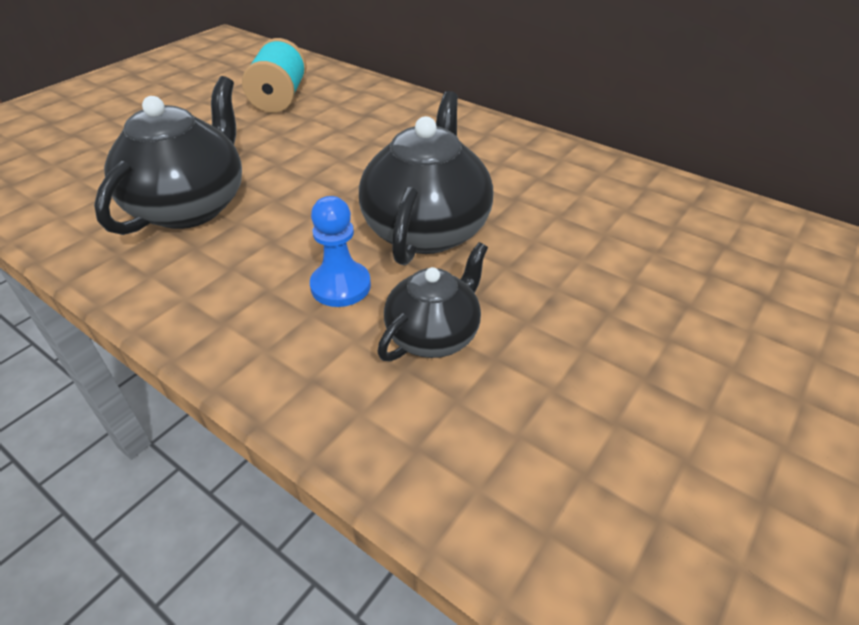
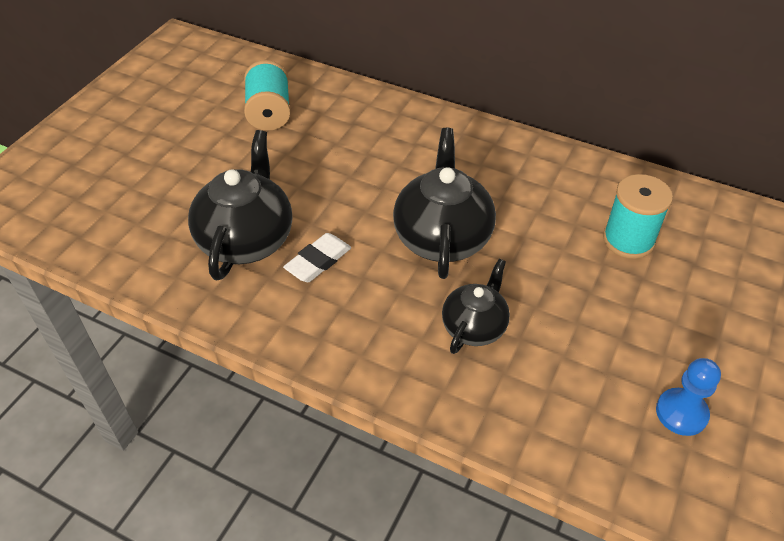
camera: 10 degrees left, 5 degrees up
(263, 237) = (318, 261): none -> white eraser
(340, 286) = (395, 296): blue pawn -> blue pawn (681, 413)
(674, 258) = (628, 240): none -> turquoise spool

